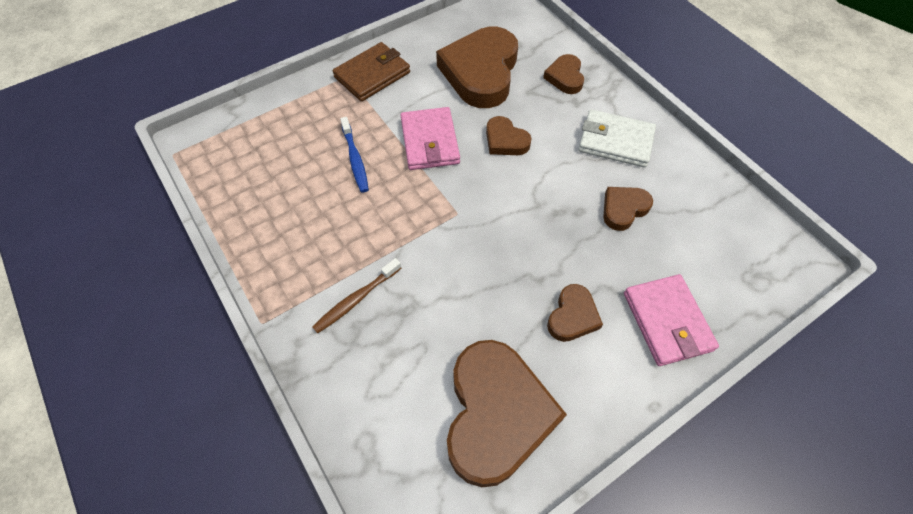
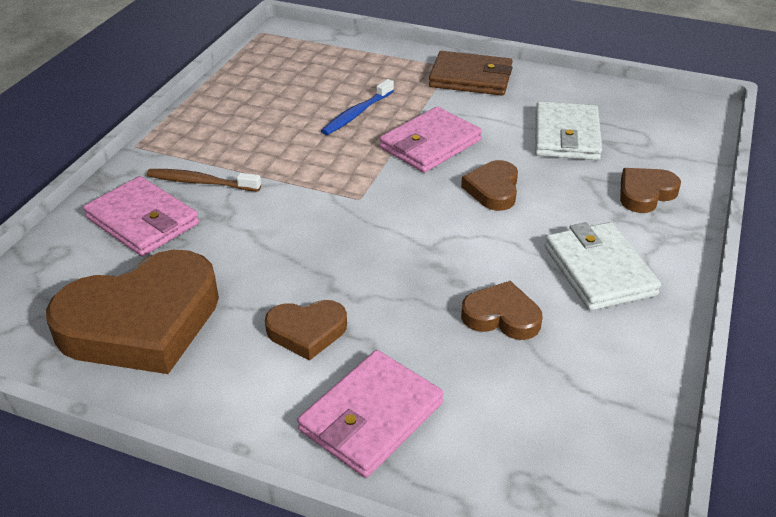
camera: 55 degrees right, 20 degrees down
(373, 362) = (142, 221): none -> pink wallet
(481, 72) = (566, 136): brown heart -> white wallet

